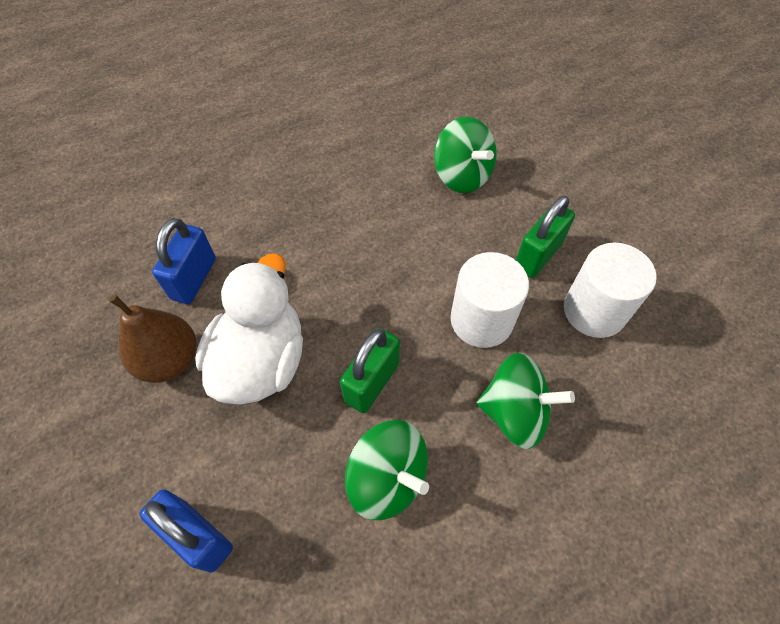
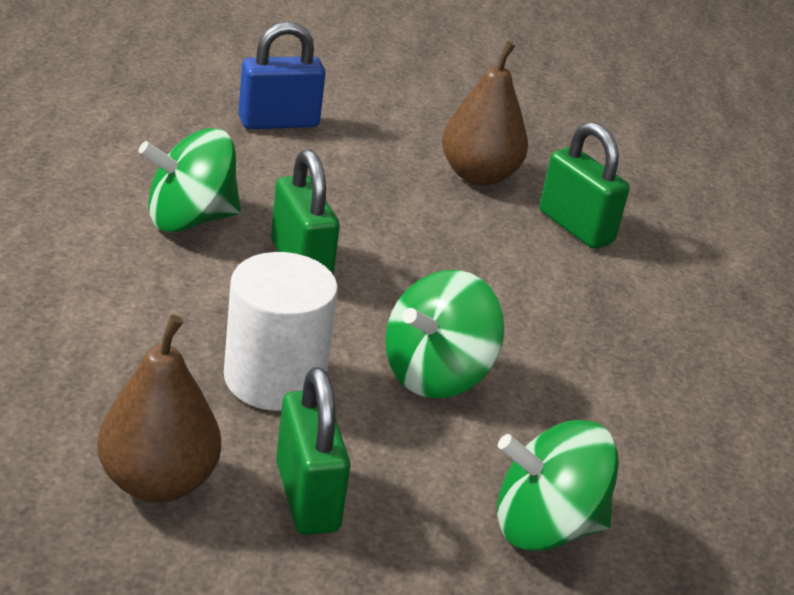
camera: 120 degrees right, 25 degrees down
(194, 279) = (575, 227): blue padlock -> green padlock
(261, 361) = (413, 217): white duck -> none
(515, 412) = (134, 326): green spinning top -> green spinning top (436, 374)
(594, 311) = (158, 482): white cylinder -> brown pear

